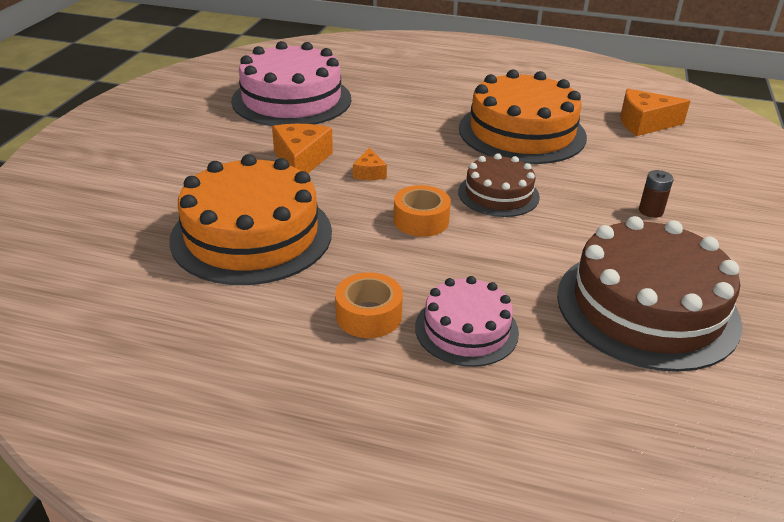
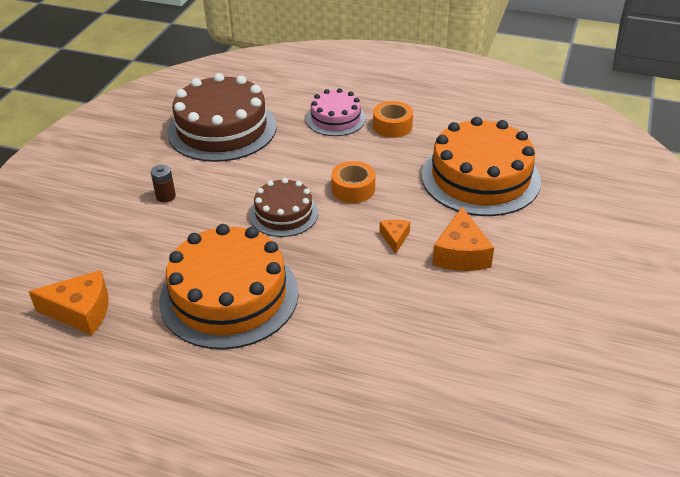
camera: 175 degrees left, 5 degrees up
(291, 100) = (496, 361): pink cake -> none

